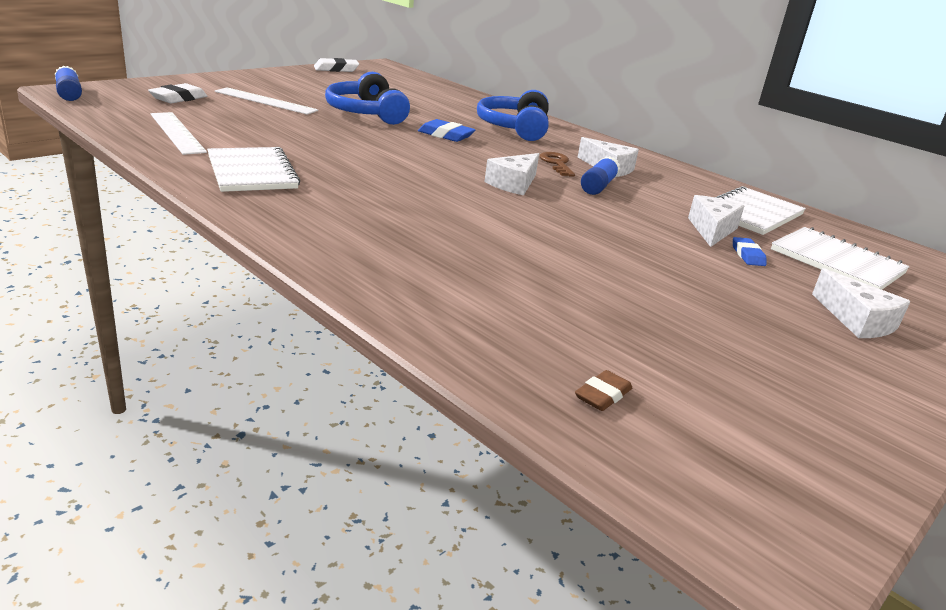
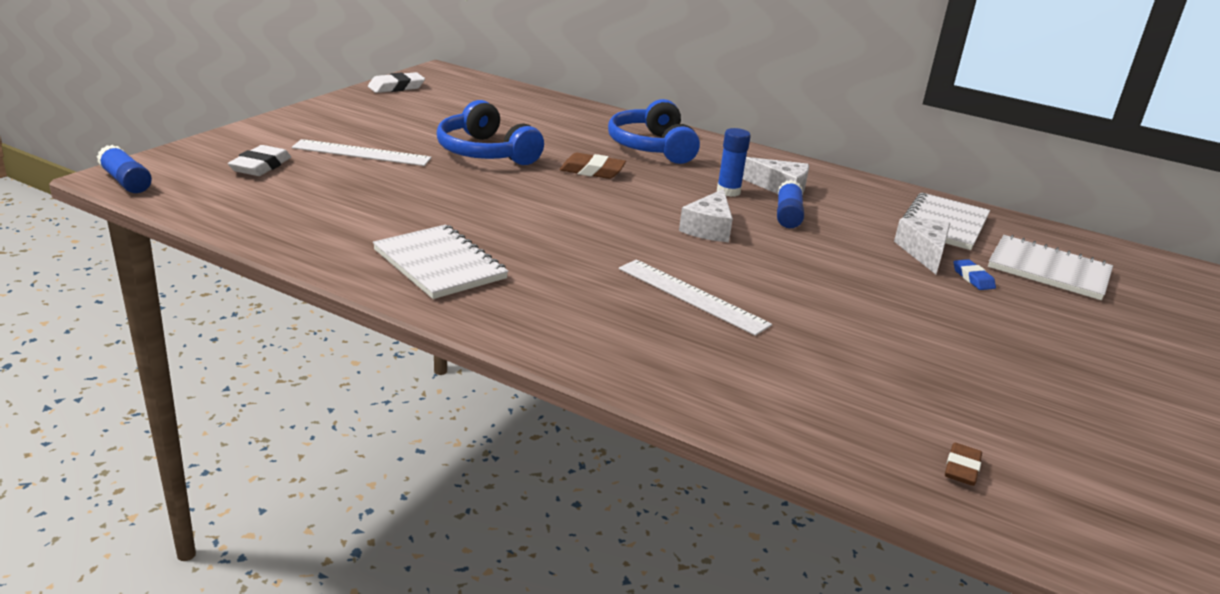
camera: 15 degrees left, 0 degrees up
(177, 132) = (307, 221): white ruler -> white ruler (692, 296)
(446, 135) = (592, 171): blue eraser -> brown eraser
(556, 163) = (728, 191): brown key -> blue glue stick
(857, 320) = (1103, 336): white cheese -> none

